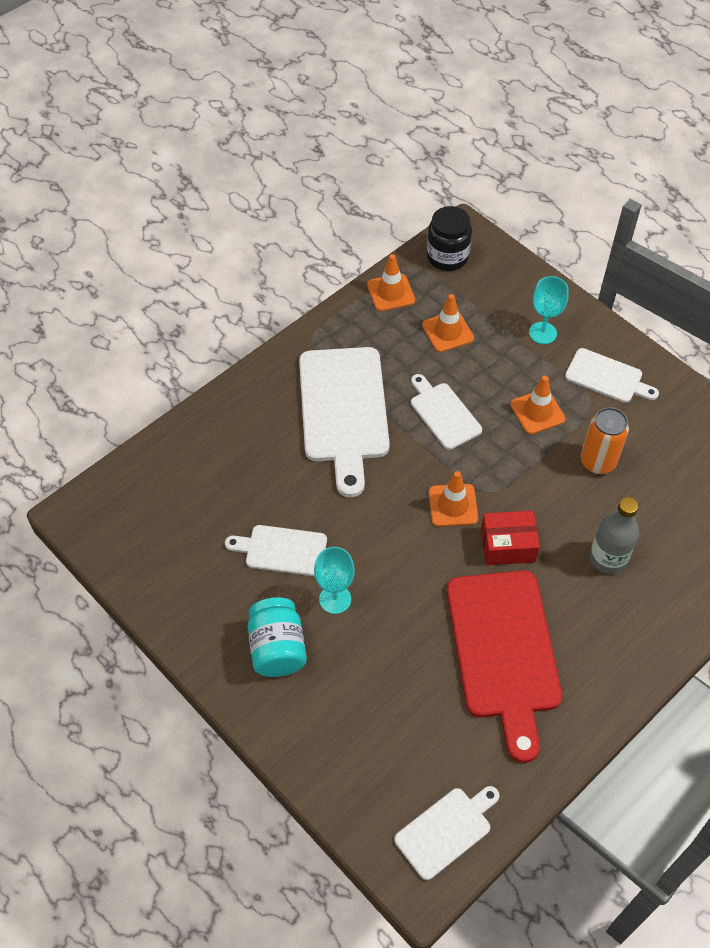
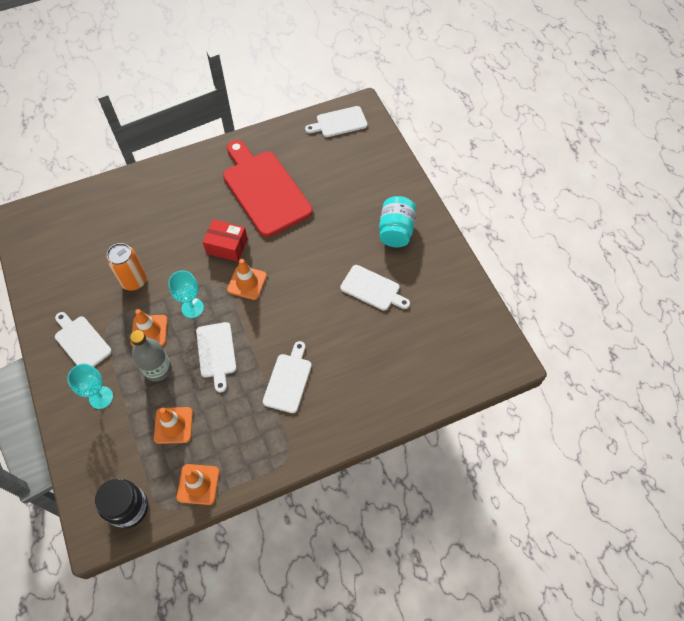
camera: 160 degrees left, 5 degrees up
(335, 599) = (350, 248): turquoise goblet -> turquoise goblet (192, 308)
(344, 411) = (288, 380): white cutting board -> white cutting board, size x0.53
(504, 651) = (264, 190): red cutting board -> red cutting board turned 45 degrees counterclockwise
(608, 558) = (171, 220): grey bottle -> grey bottle (158, 369)

